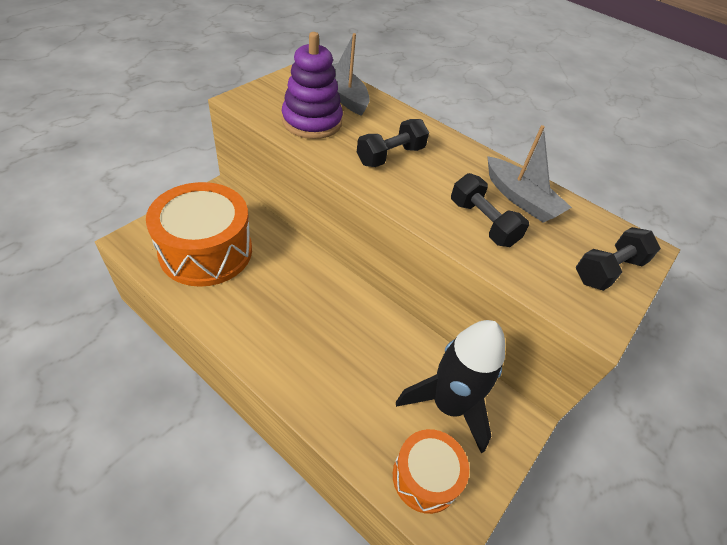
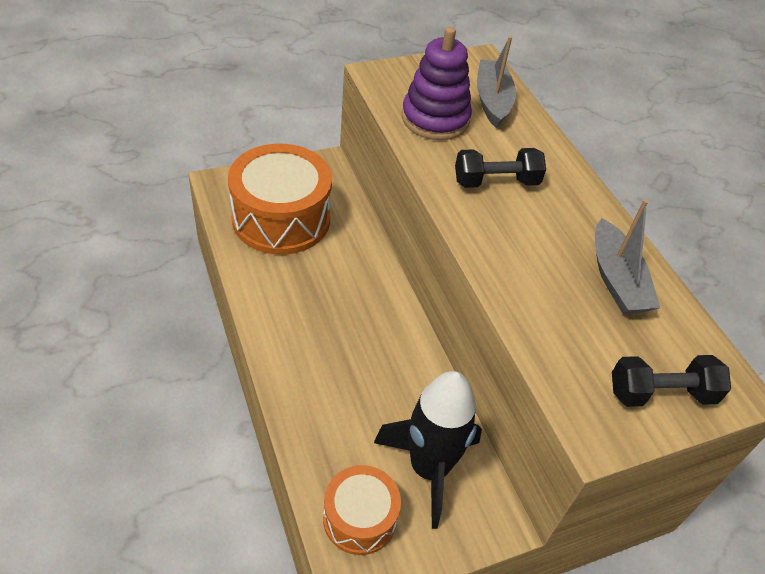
camera: 30 degrees right, 0 degrees up
(482, 223) = (547, 287): black dumbbell -> none

